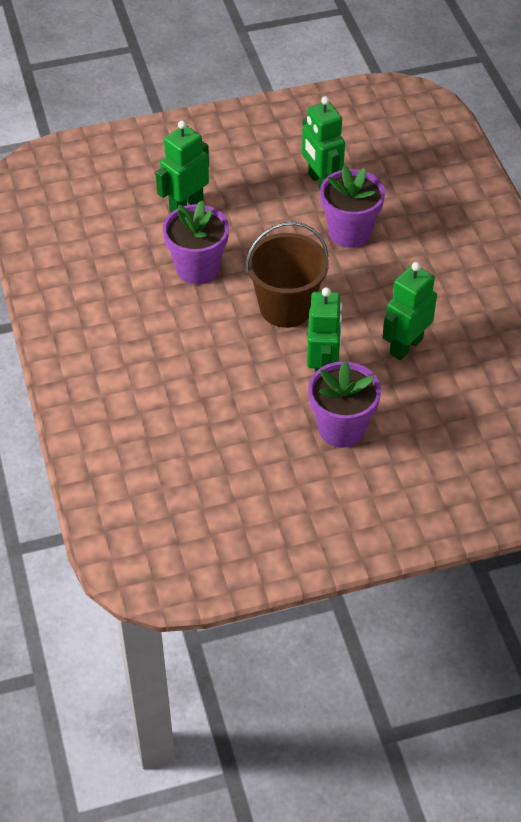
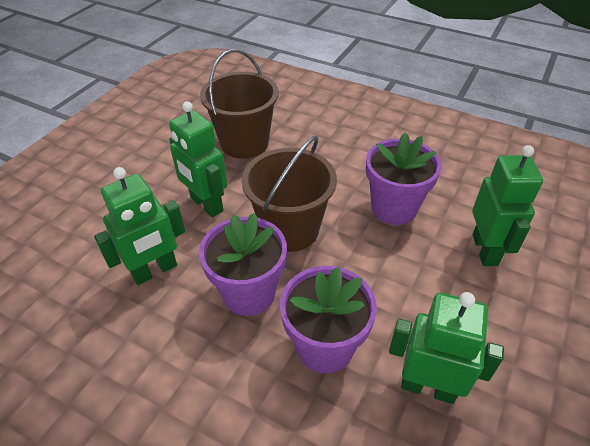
camera: 135 degrees right, 5 degrees down
(227, 408) = (244, 143): none -> brown bucket
(341, 428) = (152, 179): purple flower pot -> purple flower pot (249, 293)
(405, 346) = (155, 271): green robot -> green robot turned 60 degrees clockwise

